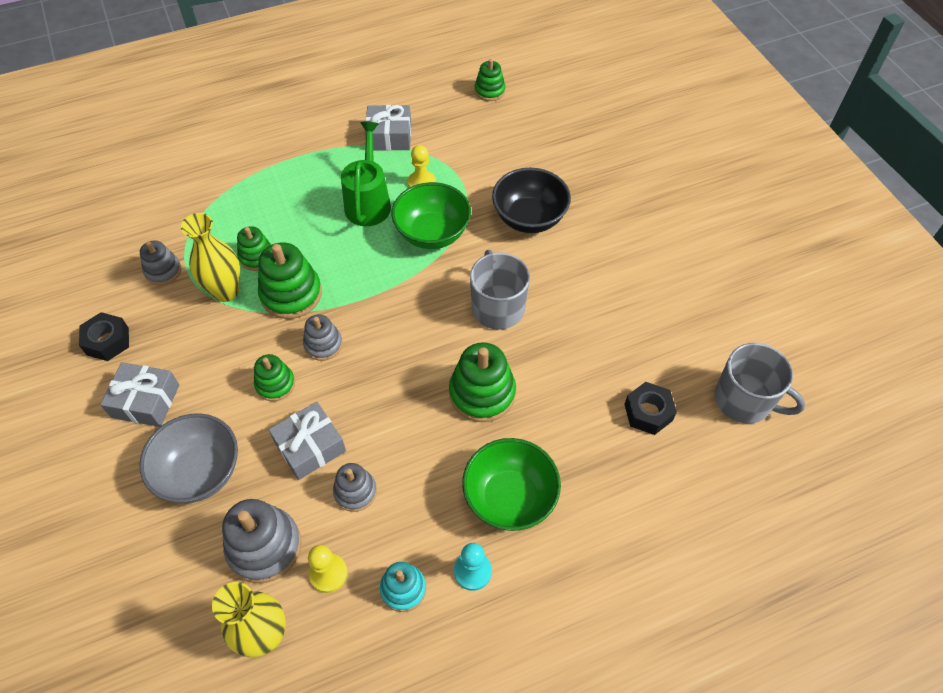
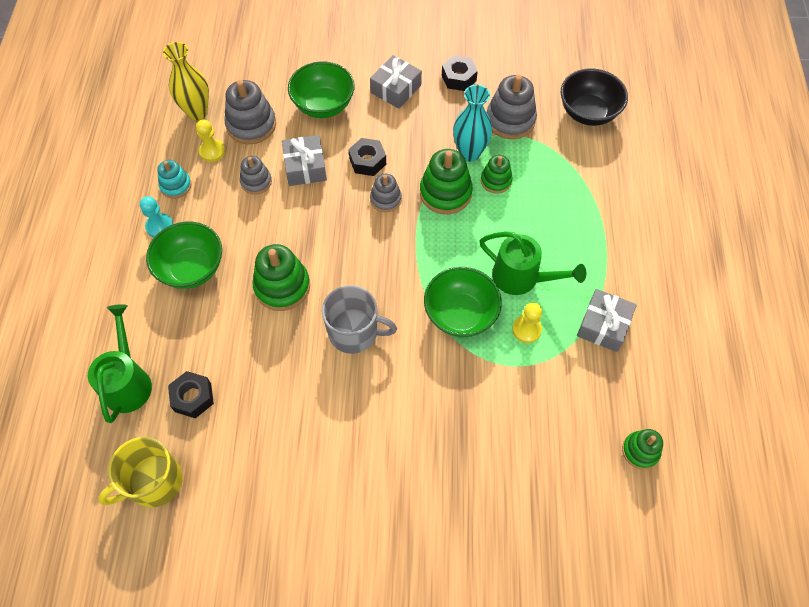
camera: 115 degrees right, 5 degrees up
(163, 271) = (510, 120): grey stacking toy -> grey stacking toy, size x1.66
(200, 472) = (323, 105): grey bowl -> green bowl
(226, 291) = (469, 153): yellow vase -> turquoise vase
(275, 384) = (367, 161): green stacking toy -> black nut
(529, 218) = (440, 404): black bowl -> black bowl (588, 112)
(672, 485) = (128, 381): none -> green watering can
(744, 400) = (154, 482): grey mug -> yellow mug

